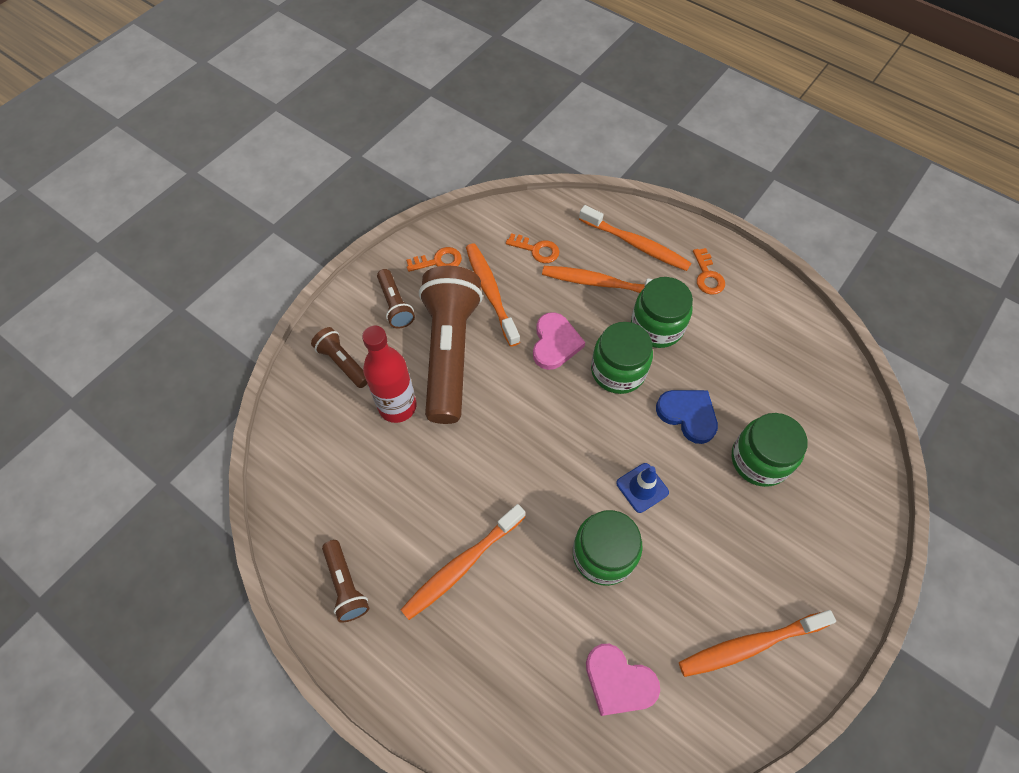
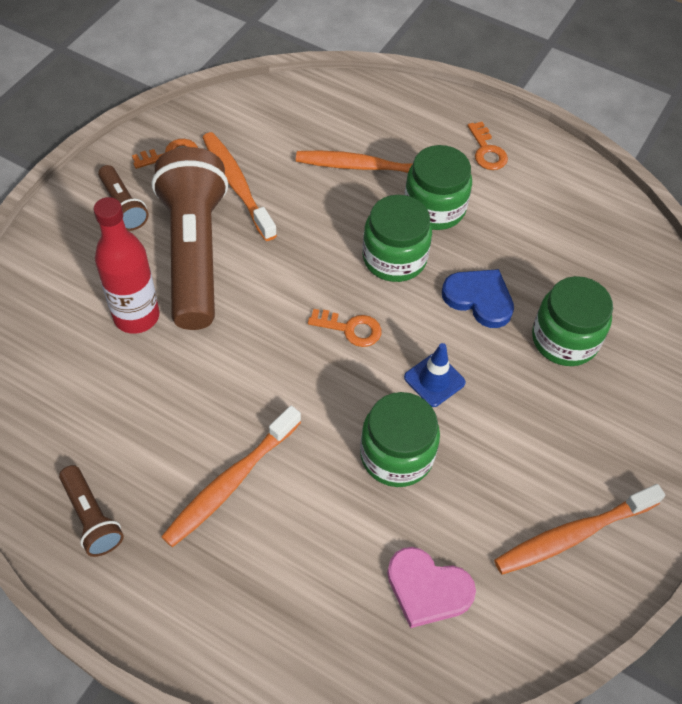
camera: 10 degrees left, 5 degrees down
(343, 363) = (65, 274): brown flashlight -> none
(536, 250) = (287, 136): orange key -> orange key (350, 329)
(555, 343) = (318, 234): pink heart -> none
(635, 244) = (401, 123): orange toothbrush -> none

